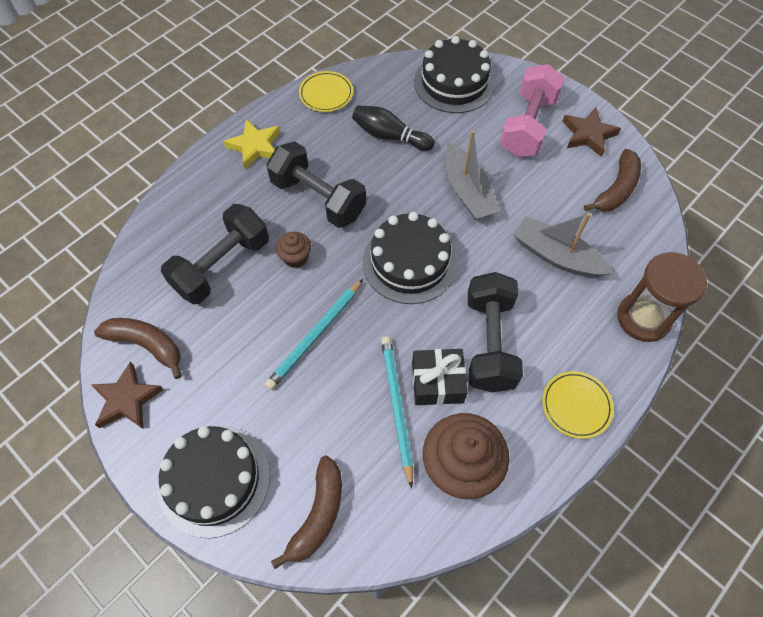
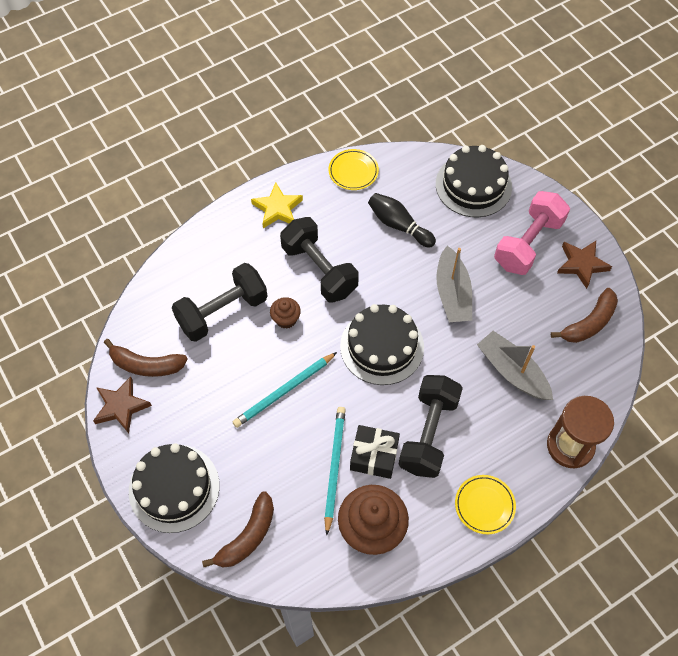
camera: 15 degrees right, 0 degrees up
(146, 345) = (146, 365): brown banana -> brown banana turned 150 degrees clockwise

